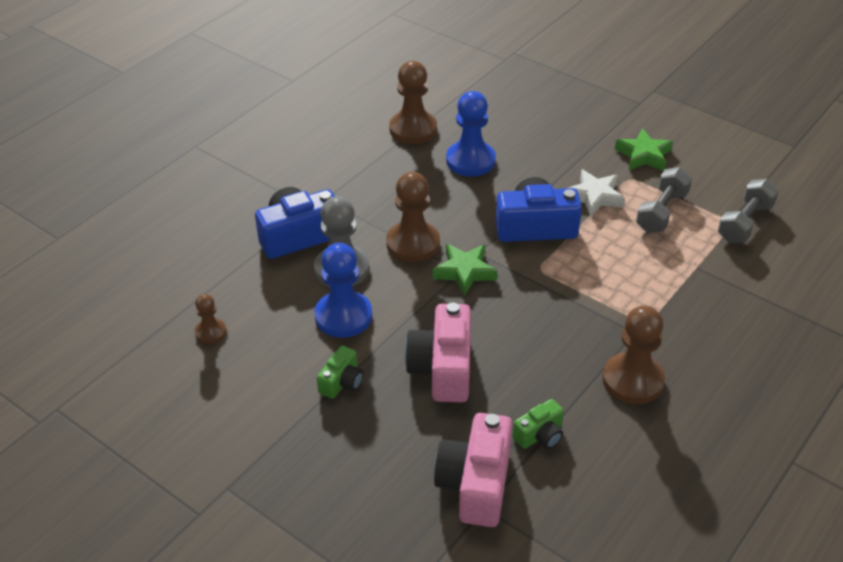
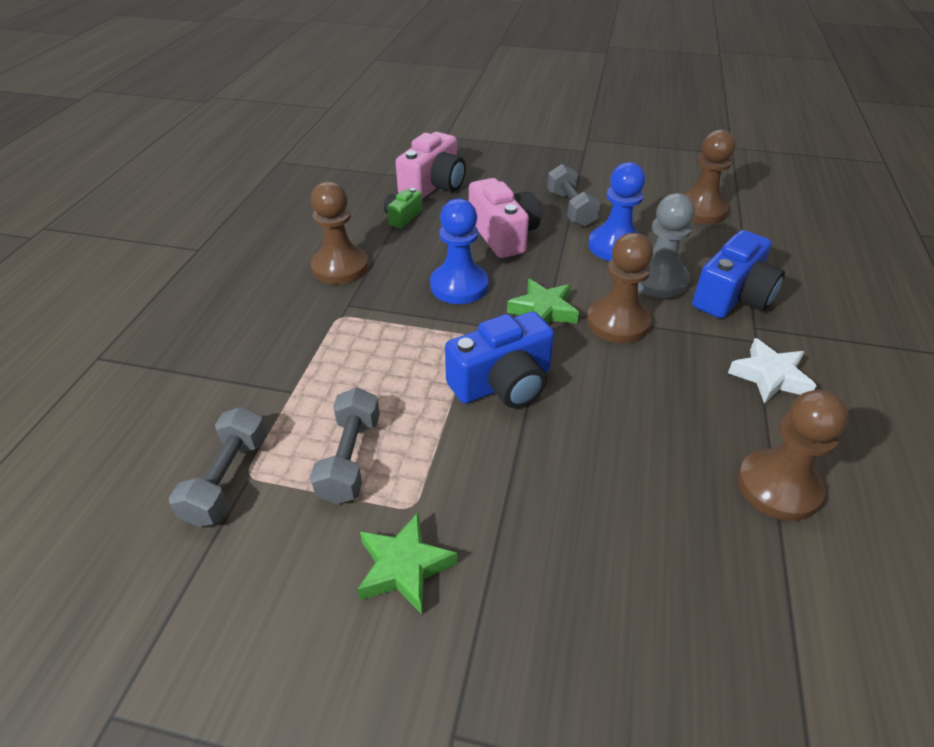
camera: 155 degrees right, 0 degrees up
(210, 332) = (700, 210): brown pawn -> brown pawn, size x1.87
(342, 382) = (571, 209): green camera -> grey dumbbell
(470, 161) = (651, 456): blue pawn -> blue pawn (459, 286)
(475, 484) = (433, 185): pink camera -> pink camera turned 45 degrees clockwise
(595, 197) = (450, 453): white star -> white star (769, 376)

